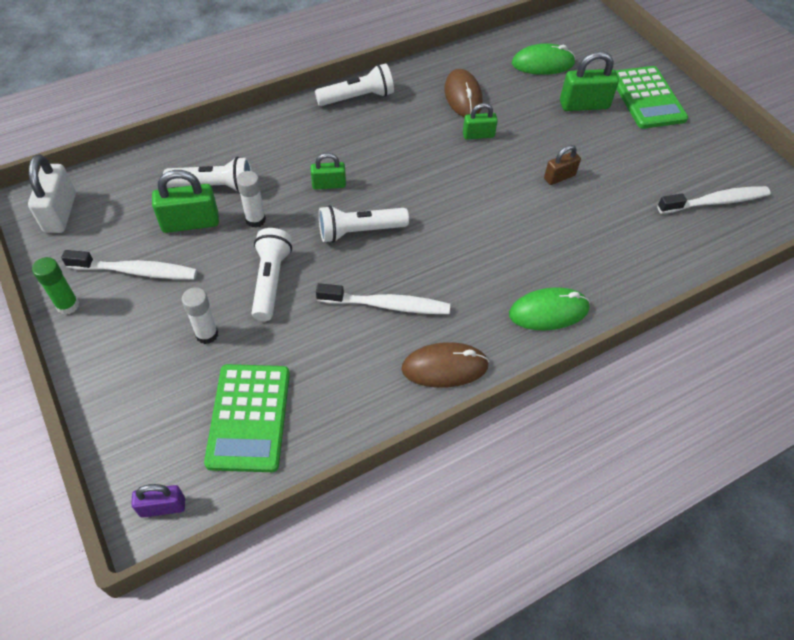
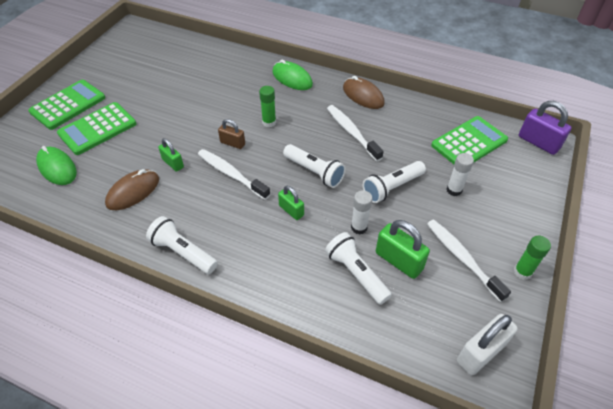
camera: 125 degrees left, 5 degrees down
(163, 507) = (538, 142): purple padlock -> purple padlock, size x1.62
(476, 239) = (269, 122): none -> green glue stick
(559, 177) = (184, 112): brown padlock -> brown padlock (232, 143)
(584, 105) = (97, 129): green padlock -> green calculator
(716, 202) = (154, 53): white toothbrush -> white toothbrush (231, 174)

